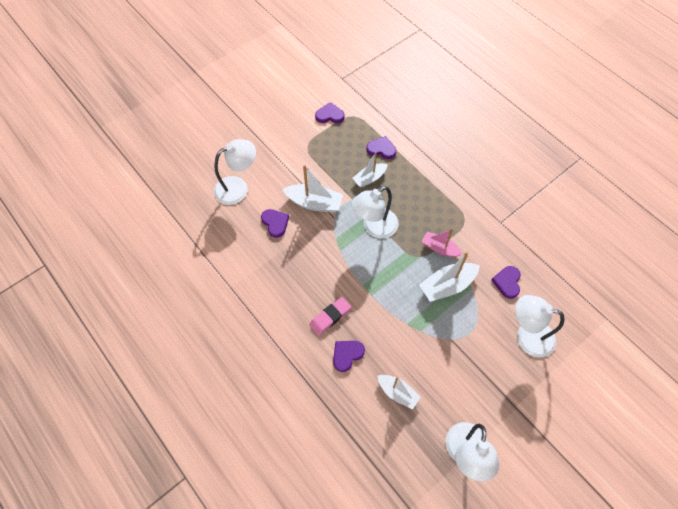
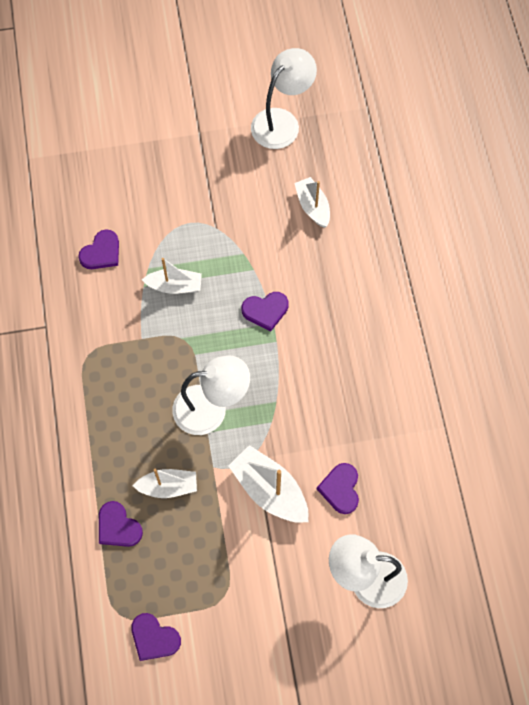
camera: 150 degrees left, 5 degrees up
(330, 317) = (338, 324): pink eraser -> none
(347, 354) = (344, 272): purple heart -> purple heart (265, 311)
(440, 248) = (148, 335): pink boat -> none
(447, 286) = (175, 286): white boat -> white boat, size x0.66
(527, 336) = (130, 187): white lamp -> none

